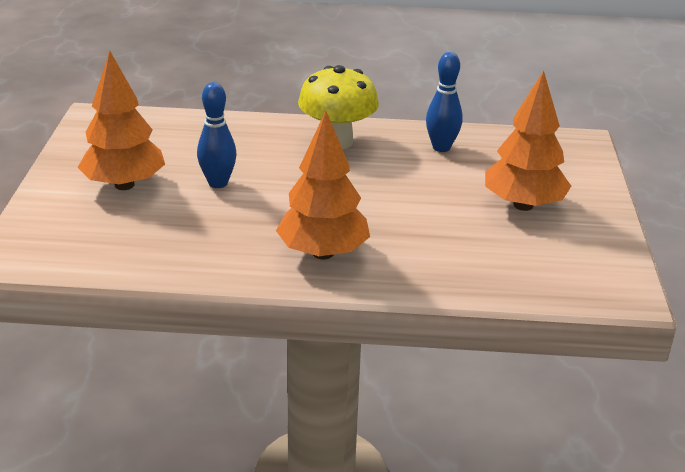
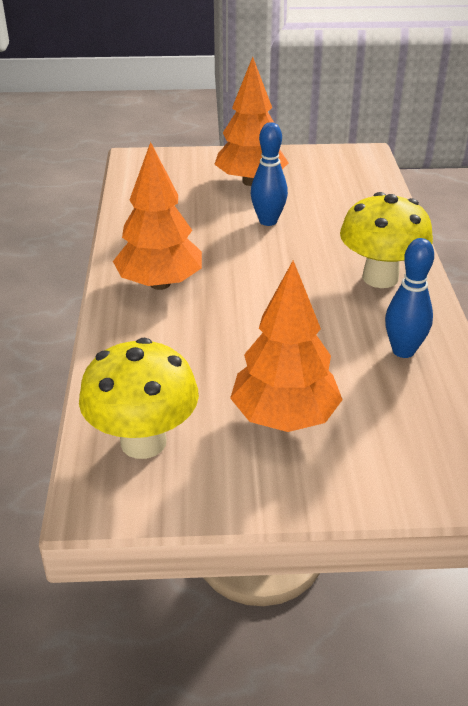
camera: 85 degrees right, 5 degrees up
(558, 270) = (143, 442): none -> yellow mushroom

